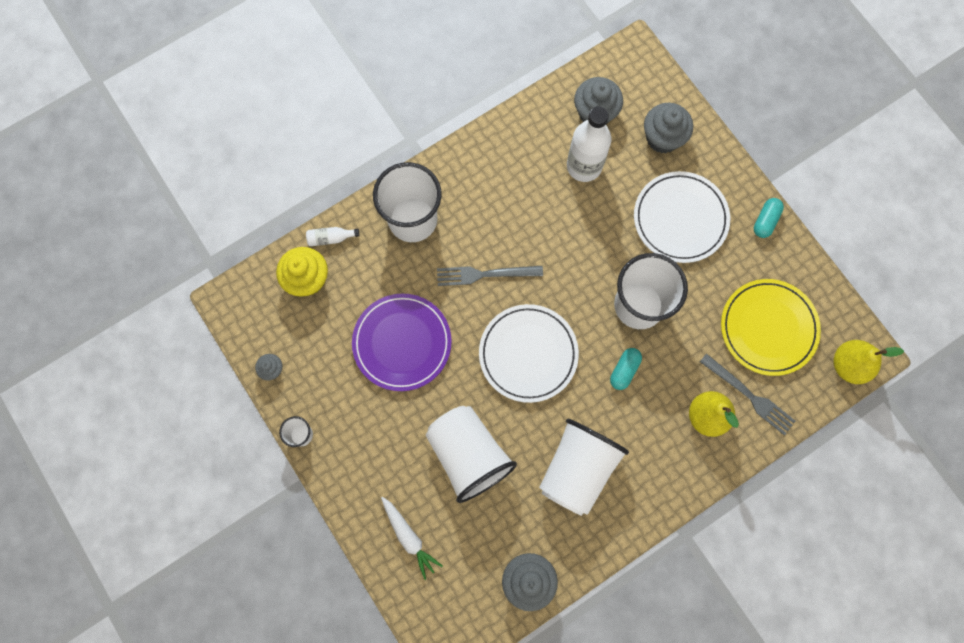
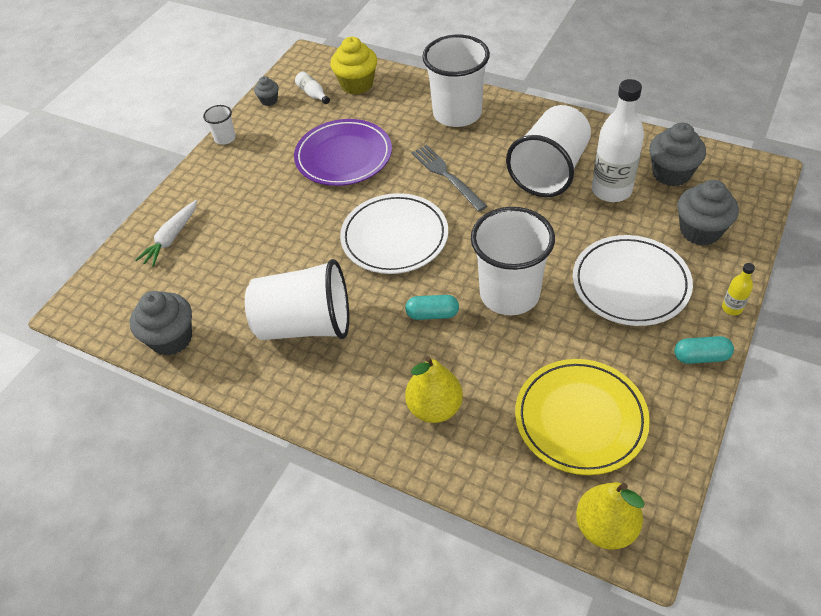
camera: 65 degrees right, 25 degrees down
(331, 238) = (401, 80): white bottle -> white bottle (313, 94)
(468, 455) = (270, 242): white cup -> white cup (549, 171)
(739, 172) = (732, 308): none -> yellow bottle
(749, 395) = (487, 437): grey fork -> none

